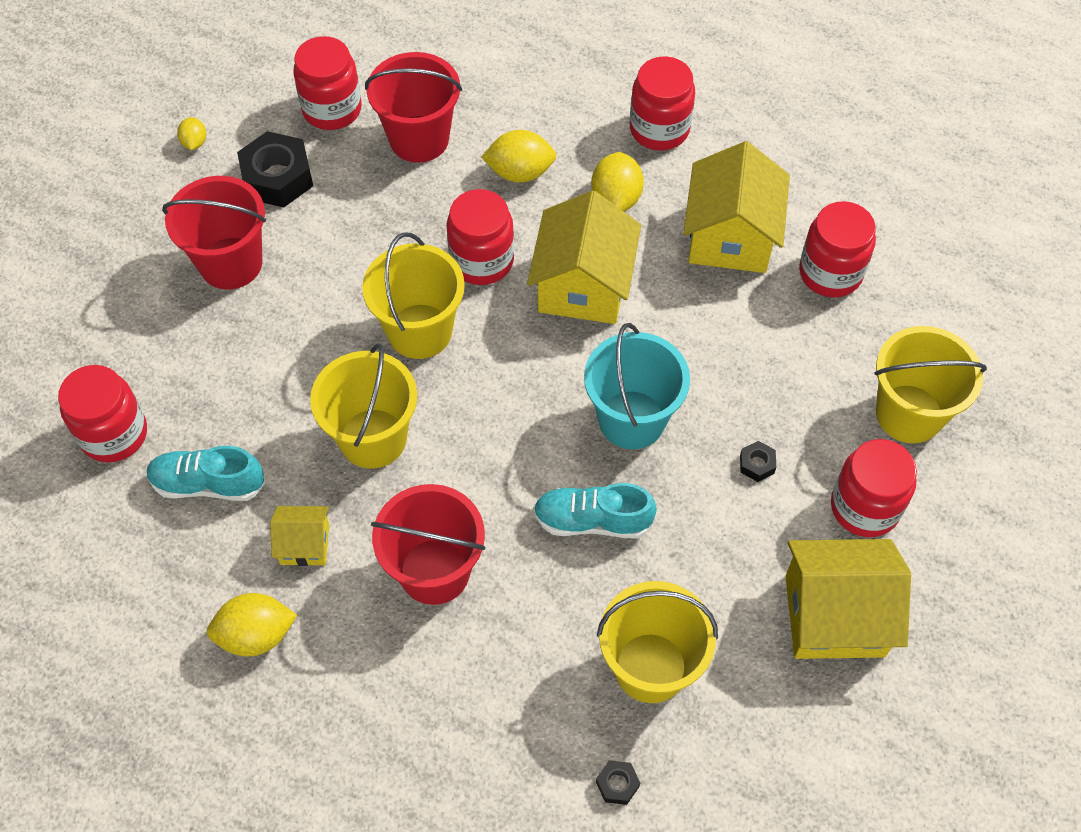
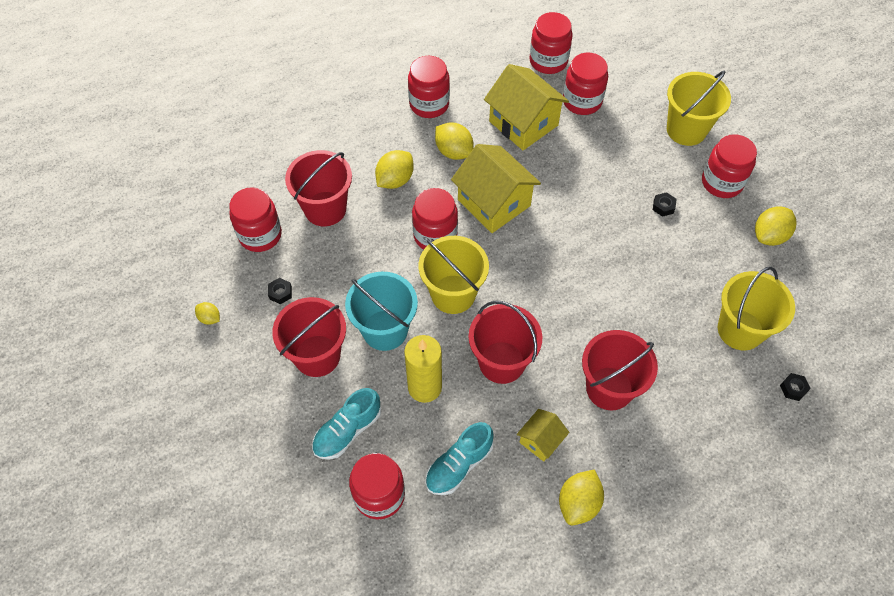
camera: 50 degrees left, 0 degrees up
(277, 177) = (280, 293): black nut -> black nut, size x0.46
(277, 386) = (424, 387): none -> yellow candle
(373, 438) = (502, 362): yellow bucket -> red bucket
(592, 521) = (638, 296): turquoise shoe -> turquoise shoe (347, 431)
(631, 419) = (593, 239): turquoise bucket -> turquoise bucket (385, 330)
(834, 615) = (769, 236): yellow house -> yellow lemon
(855, 198) = (548, 61): none -> red jar

